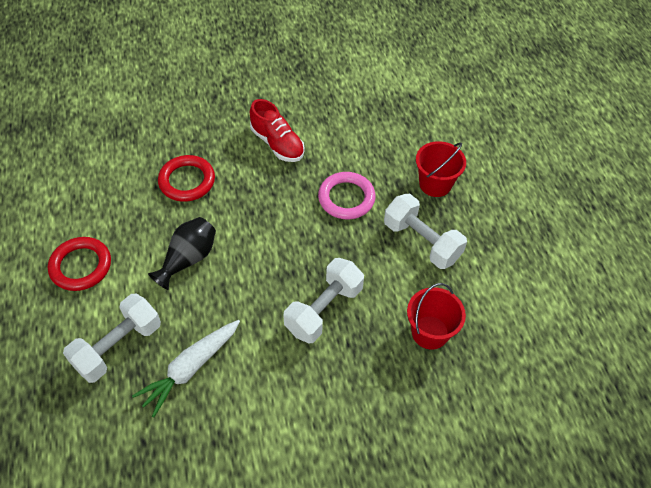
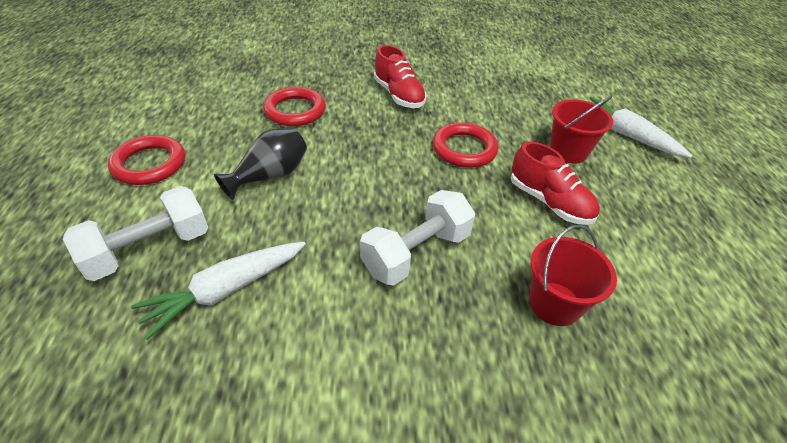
camera: 10 degrees right, 10 degrees down
(346, 198) = (464, 149): pink ring -> red ring
(421, 241) = (549, 202): white dumbbell -> red shoe
(485, 155) = (626, 135): none -> white carrot

